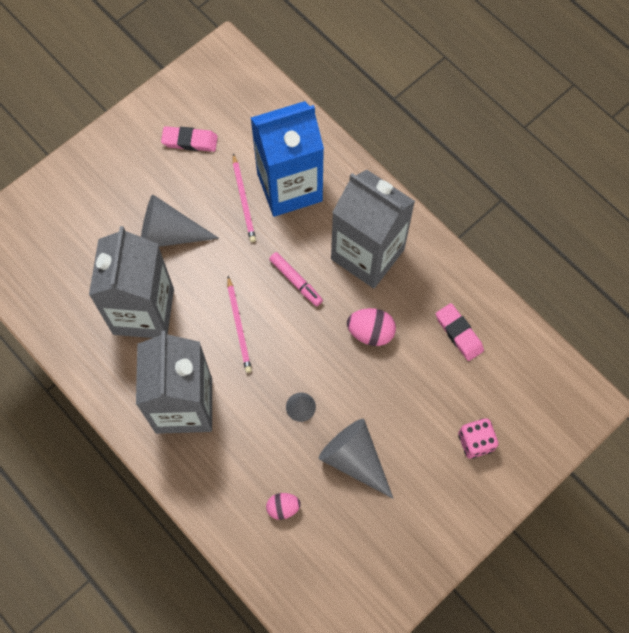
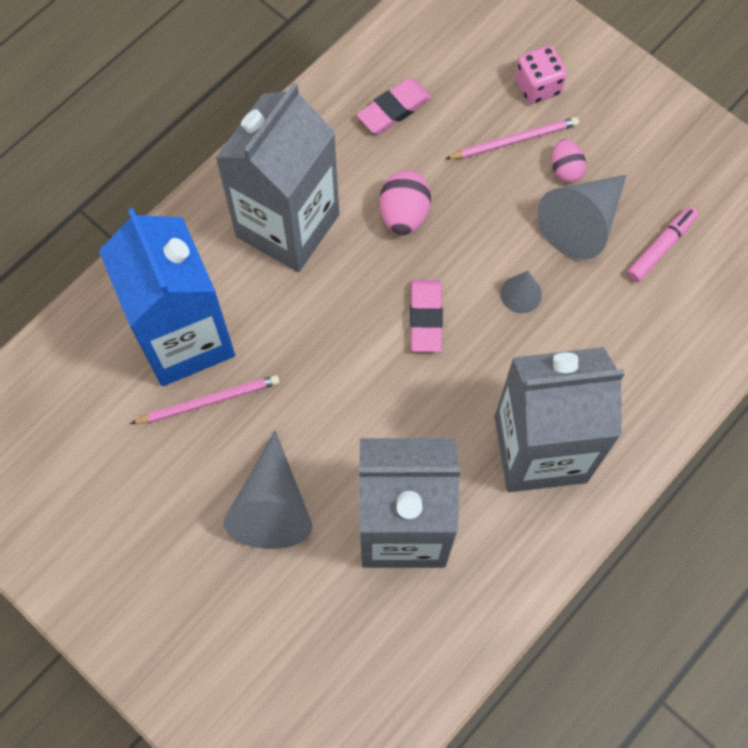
camera: 95 degrees left, 0 degrees up
(190, 141) = (108, 494): pink eraser -> pink eraser (425, 318)
(239, 326) = (413, 386): pink pencil -> pink pencil (514, 141)
(283, 508) = (661, 304): pink egg -> pink egg (565, 169)
(296, 281) = (336, 316): pink marker -> pink marker (660, 247)

